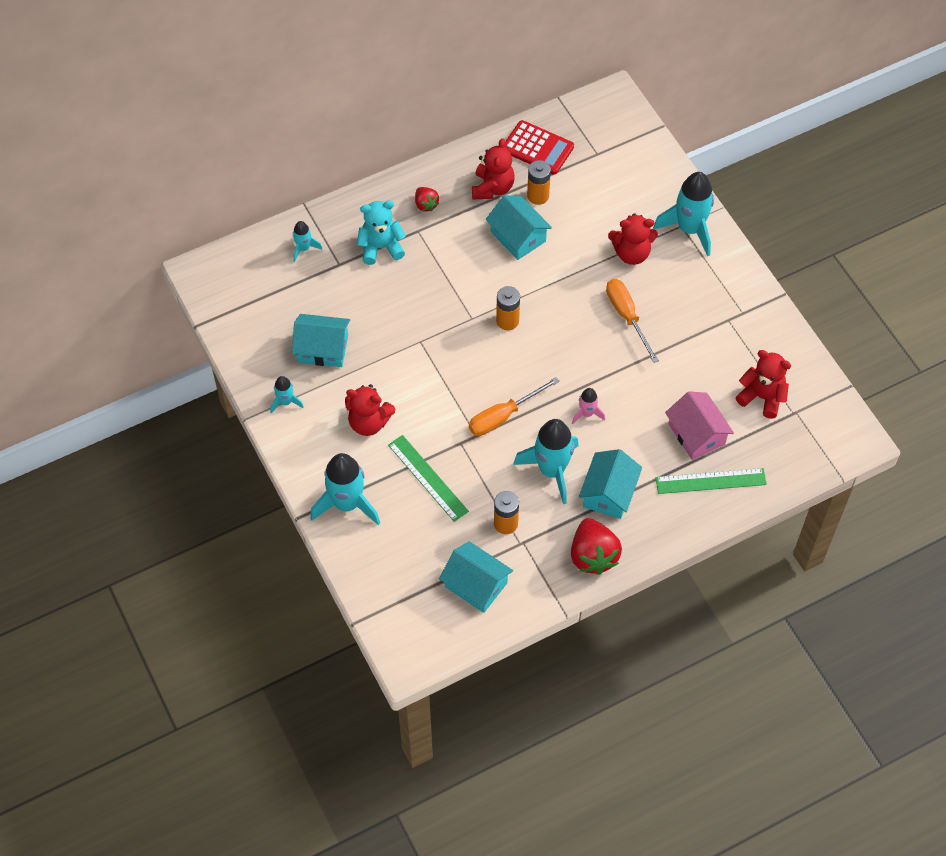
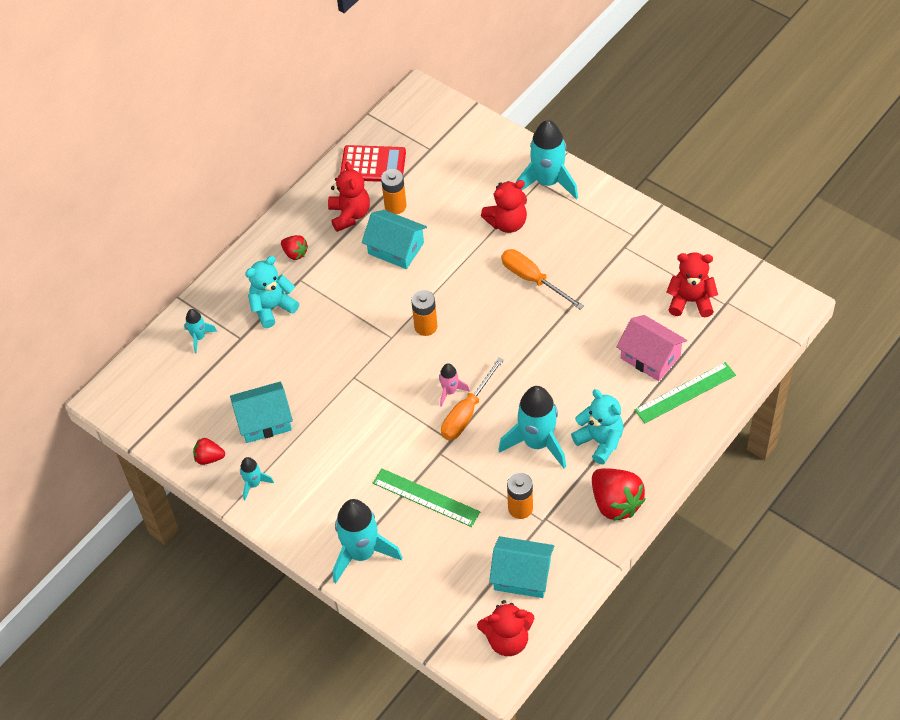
camera: 20 degrees left, 5 degrees down
(259, 362) = (209, 458): none -> red strawberry
(369, 422) = (343, 470): red teddy bear -> red teddy bear (507, 639)
(587, 413) = (542, 379): pink rocket -> pink rocket (450, 391)
(609, 493) = (600, 441): turquoise house -> turquoise teddy bear

